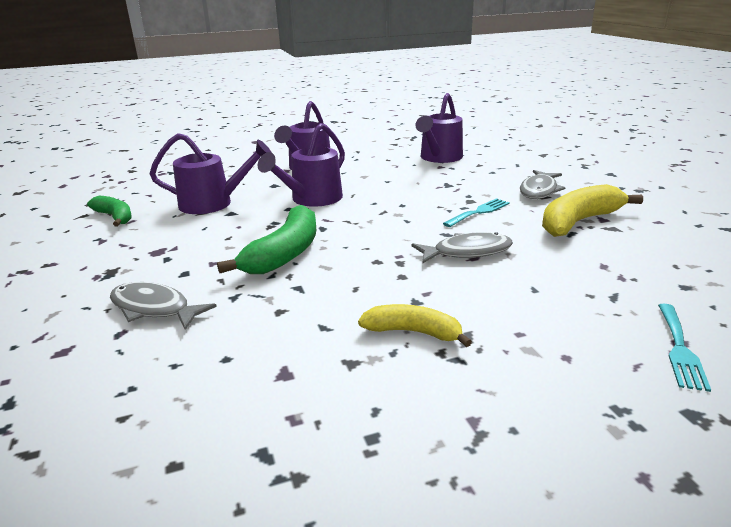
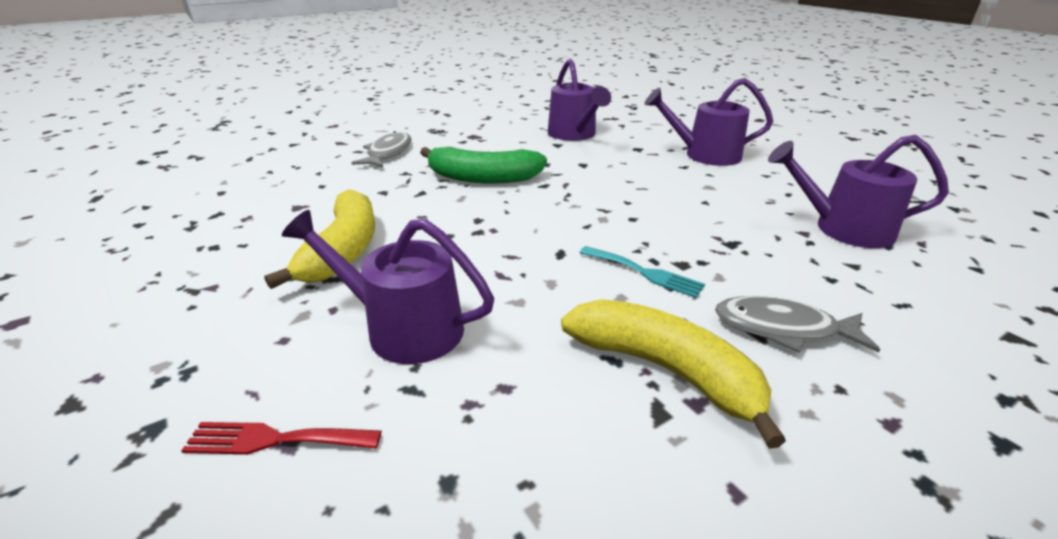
camera: 75 degrees right, 5 degrees up
(115, 217) = (528, 112): green banana -> none
(312, 199) = (614, 170): purple watering can -> purple watering can (404, 328)
(413, 332) = (344, 250): yellow banana -> yellow banana, size x1.62
(467, 252) = (514, 269): grey fish -> none
(680, 349) = (274, 439): turquoise fork -> red fork

